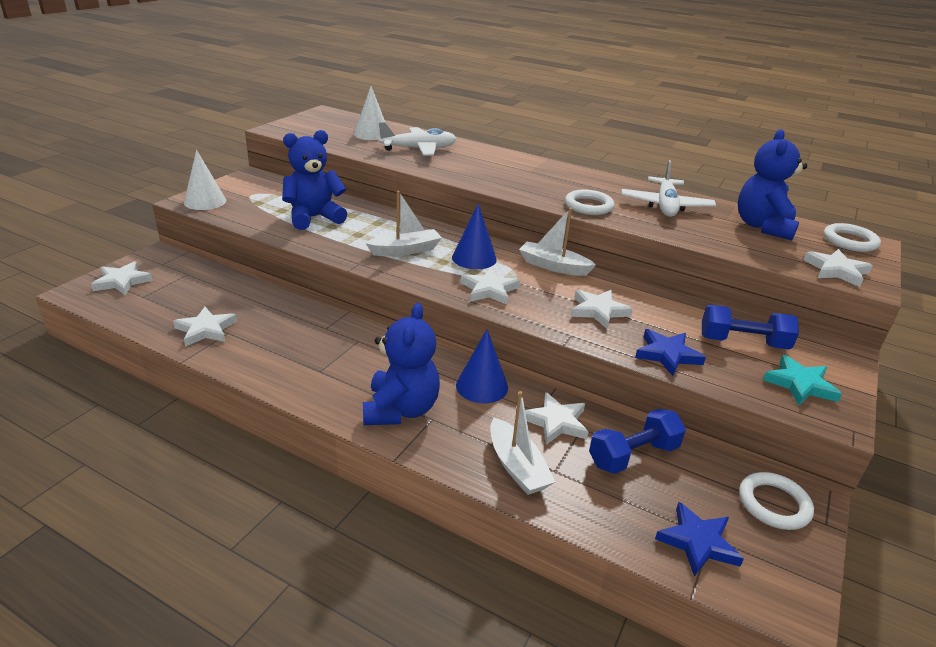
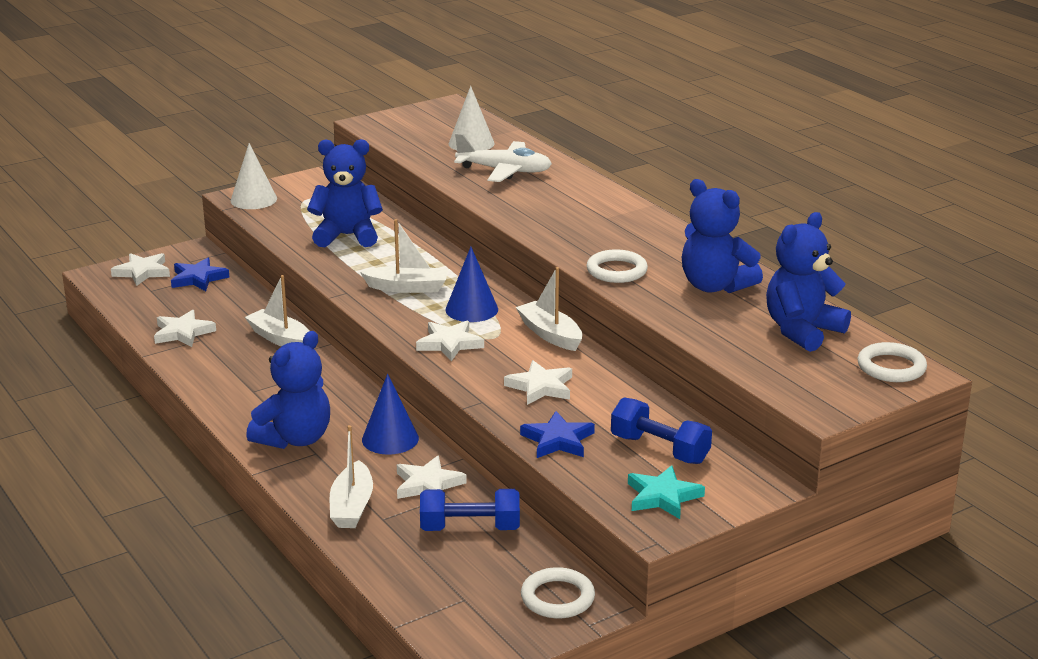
camera: 30 degrees right, 5 degrees down
(303, 316) = (280, 339): none -> white boat
(665, 206) = (715, 286): white plane -> blue teddy bear
(698, 542) = (447, 599): blue star -> blue star (198, 278)
(836, 270) = (807, 392): white star -> none

